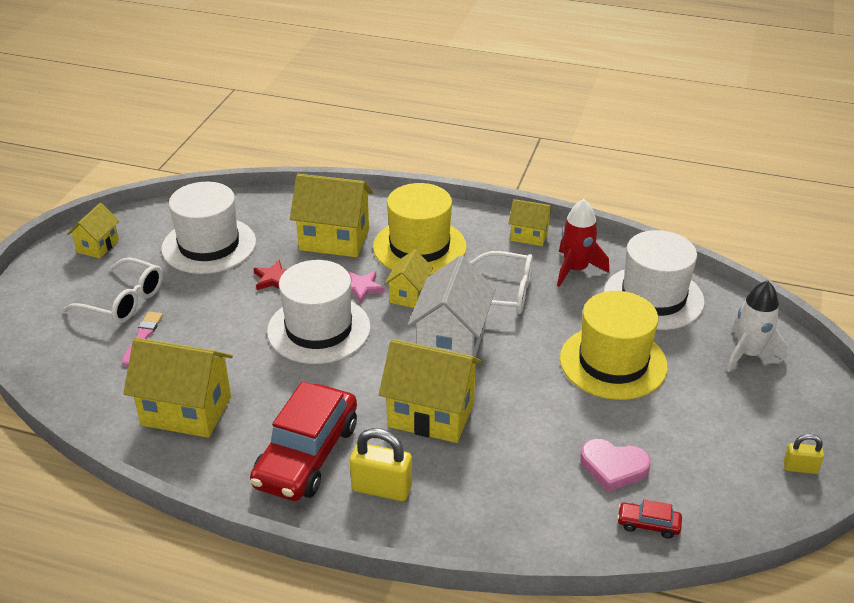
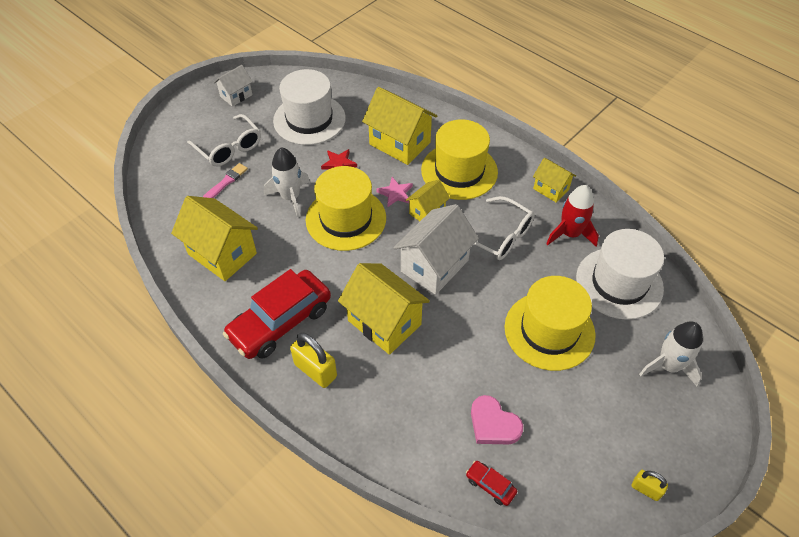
camera: 25 degrees right, 15 degrees up
(98, 246) = (236, 96): yellow house -> white house
(236, 328) = (290, 197): none -> white rocket
(319, 329) = (346, 219): white hat -> yellow hat

